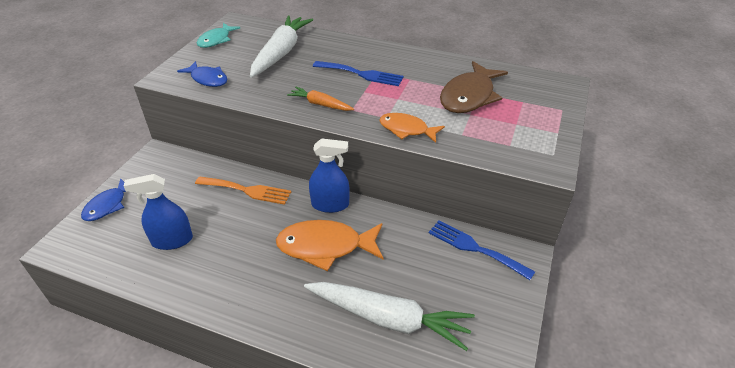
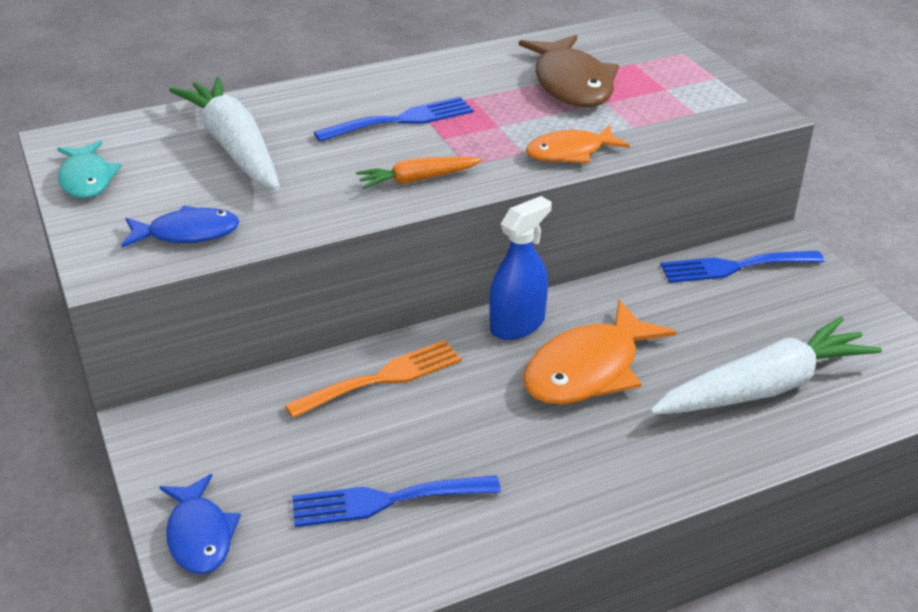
camera: 45 degrees left, 5 degrees down
(172, 240) = (386, 501): blue spray bottle -> blue fork

